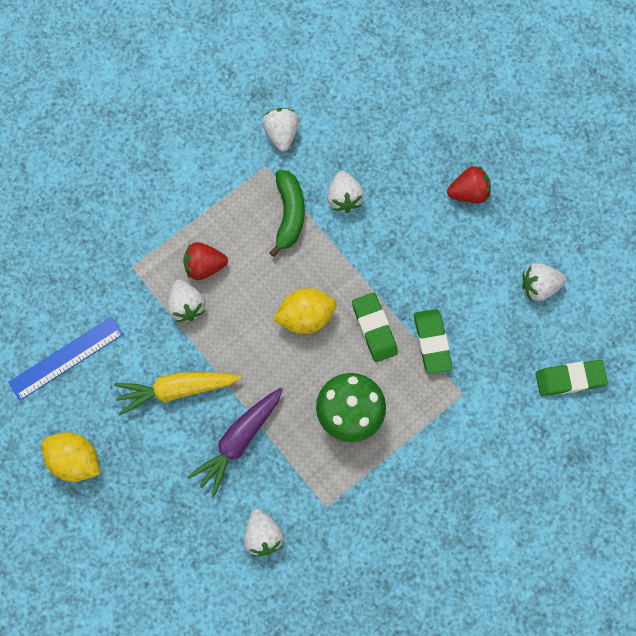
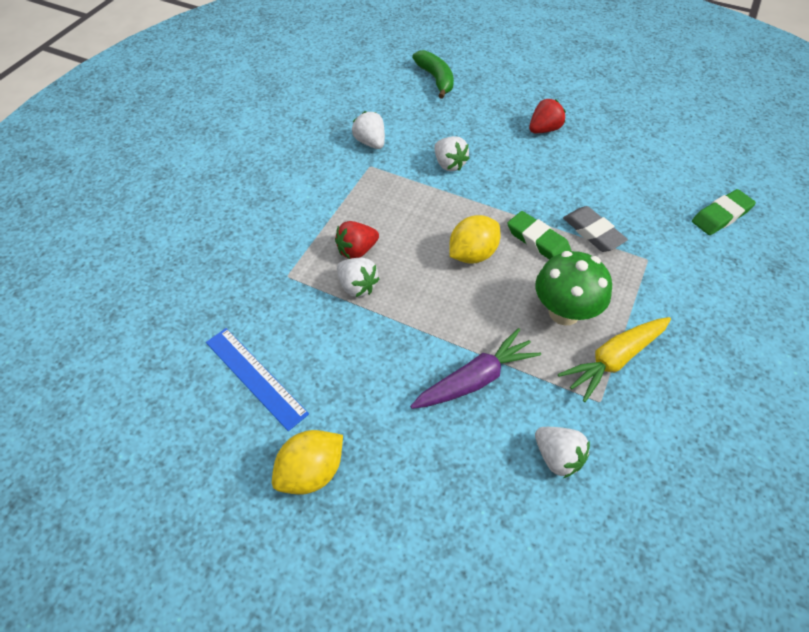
camera: 25 degrees left, 20 degrees down
(66, 358) = (255, 377): blue ruler -> blue ruler turned 75 degrees counterclockwise
(75, 460) = (311, 472): yellow lemon -> yellow lemon turned 45 degrees counterclockwise
(176, 389) = (386, 359): yellow carrot -> yellow carrot (613, 360)
(238, 441) = (476, 379): purple carrot -> purple carrot turned 135 degrees counterclockwise
(289, 214) = (410, 190): green banana -> green banana (436, 79)
(432, 342) = (593, 232): green eraser -> grey eraser
(539, 286) = (644, 166): white strawberry -> none

